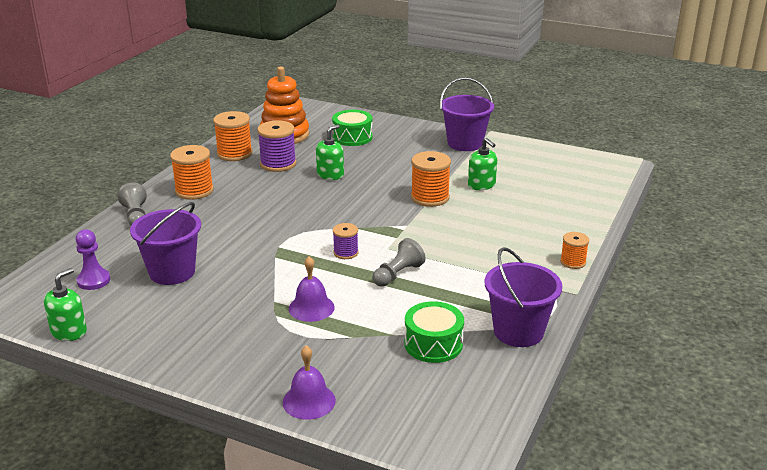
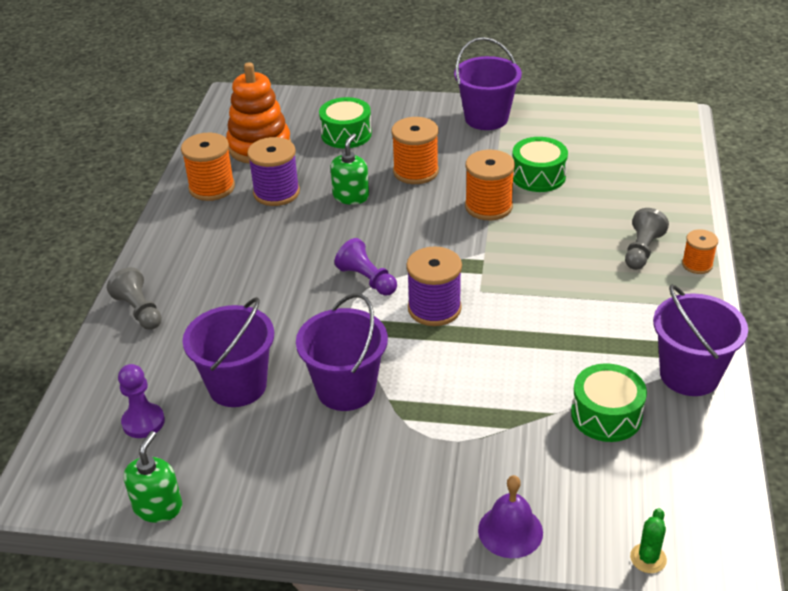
camera: 15 degrees left, 10 degrees up
(194, 191) = (193, 255): orange spool -> orange spool (415, 171)
(247, 289) = (346, 389): none -> purple bucket
(308, 226) = (367, 279): none -> purple pawn
(311, 308) = (438, 398): purple bell -> none
(346, 253) = (434, 308): purple spool -> purple spool, size x1.71
(398, 274) = (512, 326): grey pawn -> grey pawn (642, 250)
(404, 442) = (648, 558): none -> green cactus
(481, 185) = (538, 176): green soap dispenser -> green drum

